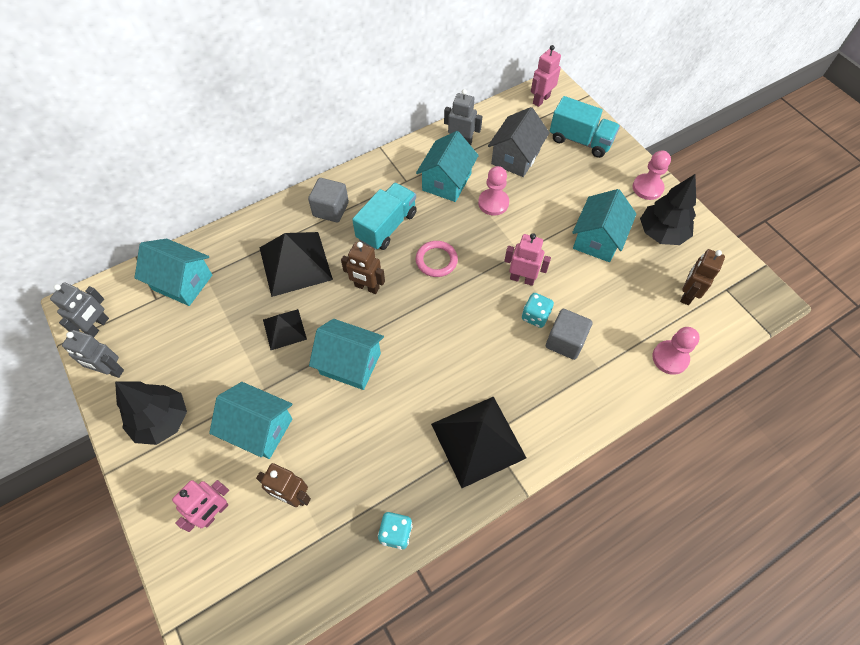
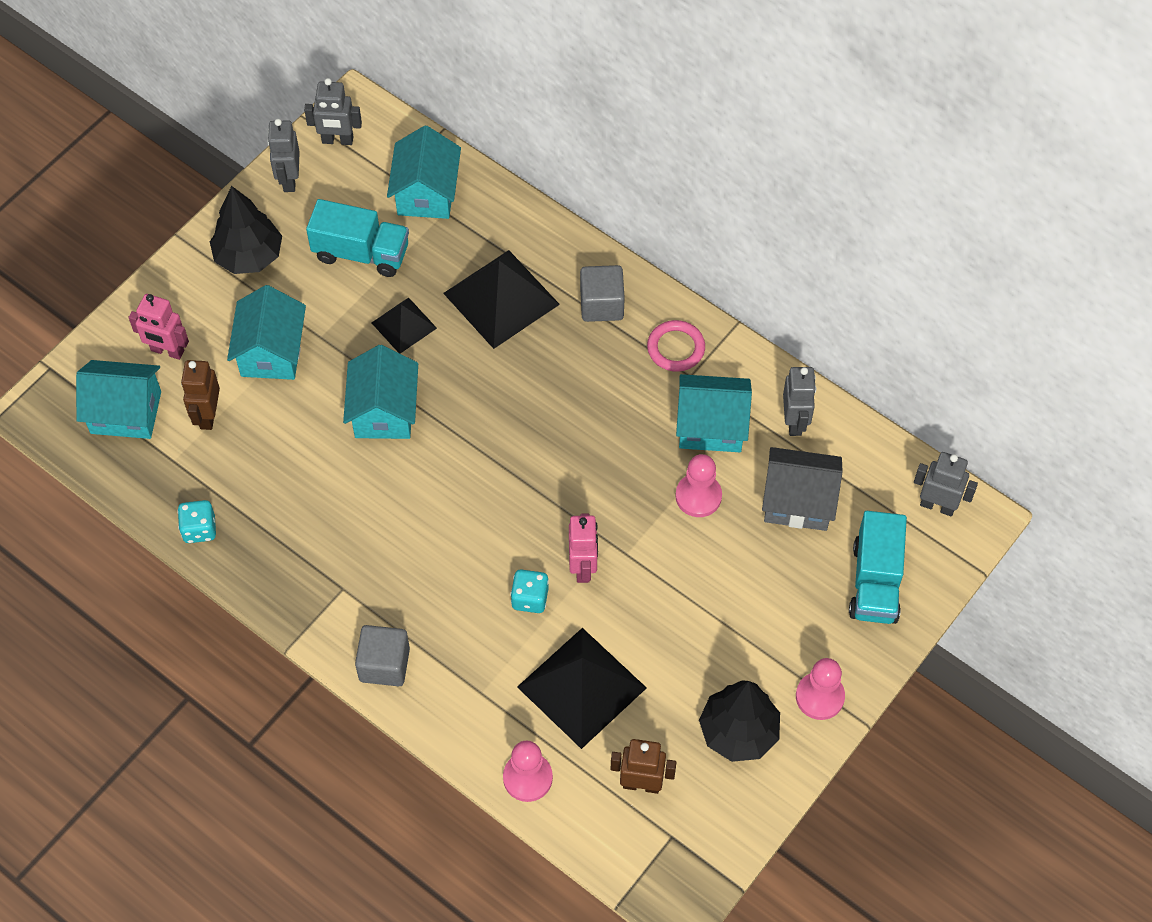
camera: 70 degrees right, 0 degrees up
(367, 287) = (497, 390): brown robot -> none
(387, 226) = (602, 379): turquoise truck -> turquoise truck (361, 253)
(436, 260) = (570, 456): pink ring -> pink ring (676, 348)
(478, 440) = (333, 579): black pyramid -> black pyramid (582, 687)
(541, 100) = (937, 505): pink robot -> grey robot
(565, 341) = (505, 643): grey cube -> grey cube (384, 664)
(597, 239) = (690, 647): turquoise house -> turquoise house (126, 412)

